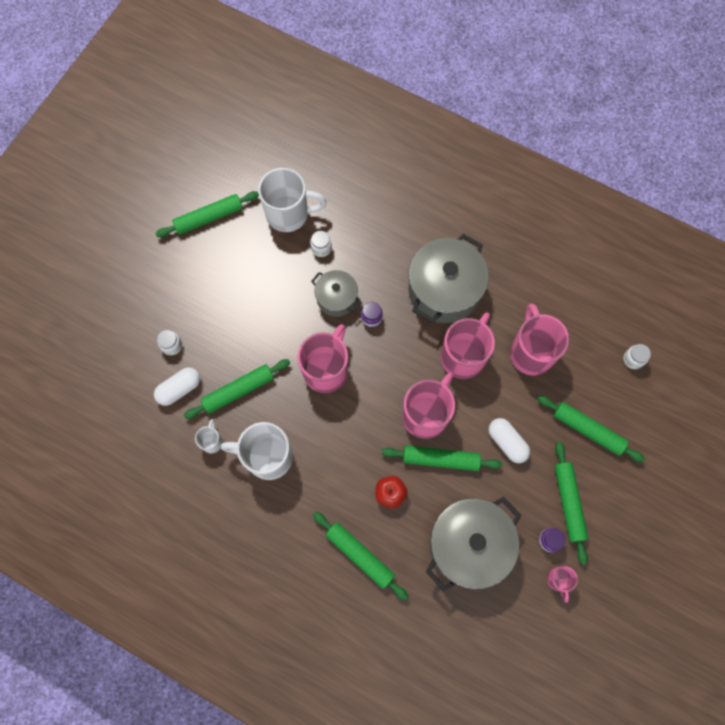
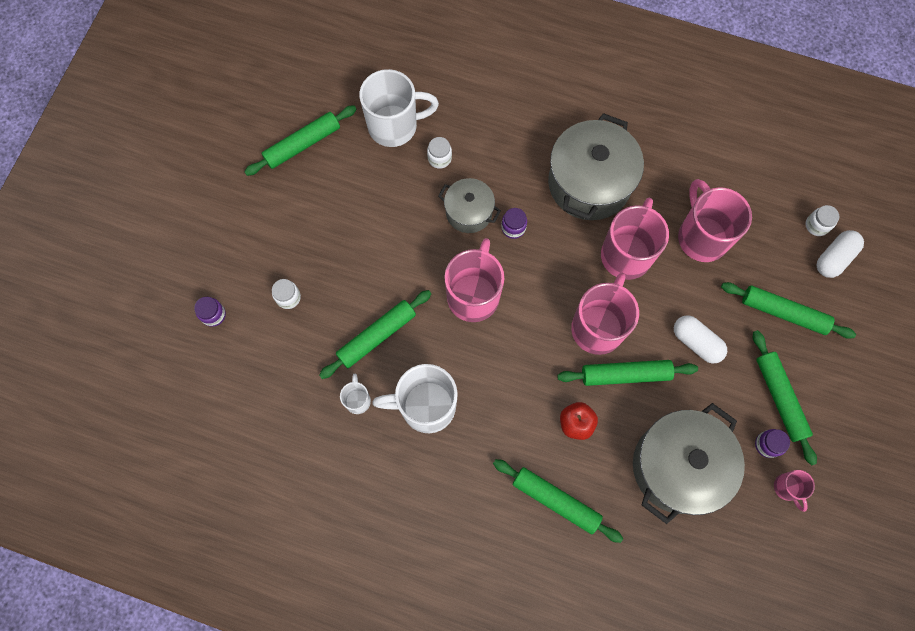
camera: 10 degrees left, 0 degrees up
(108, 349) = (213, 315): none -> purple jar
(179, 389) = (307, 346): white capsule -> white capsule (834, 258)

